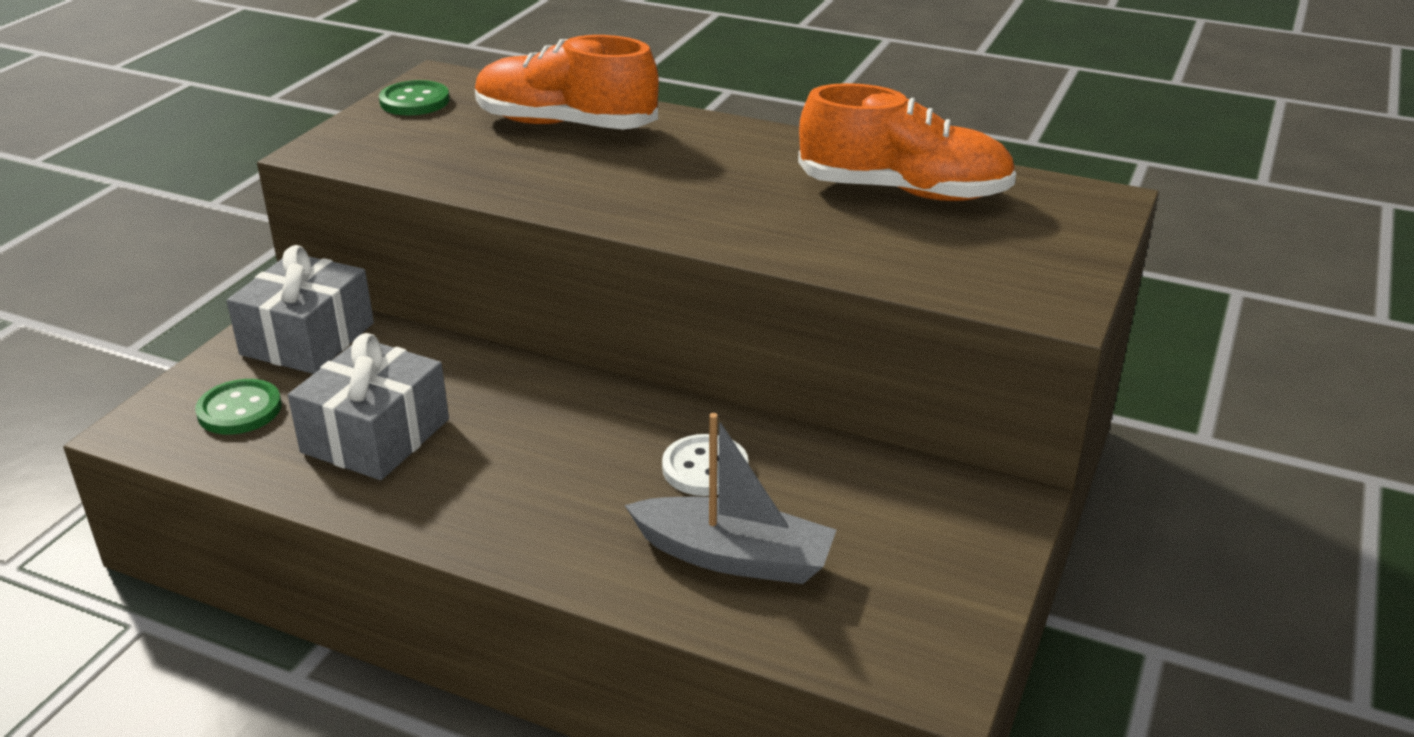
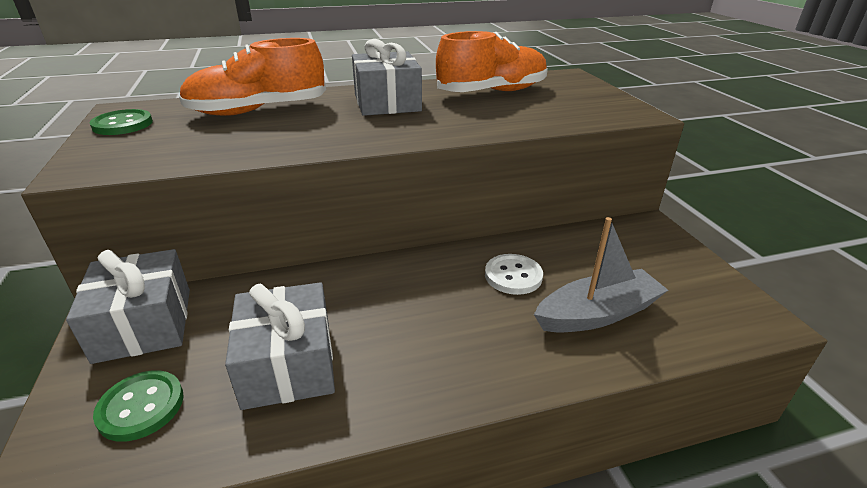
camera: 40 degrees left, 0 degrees up
(729, 162) = (387, 103): none -> grey gift

